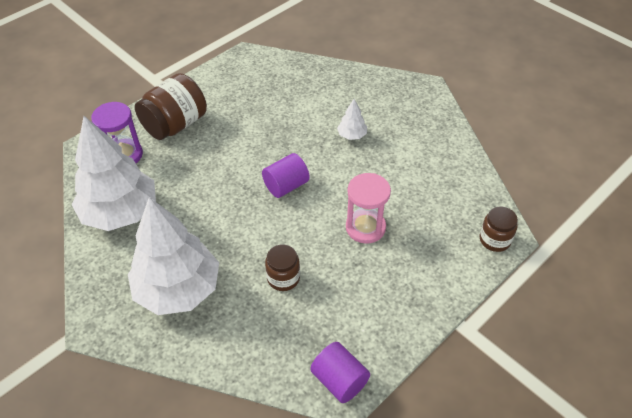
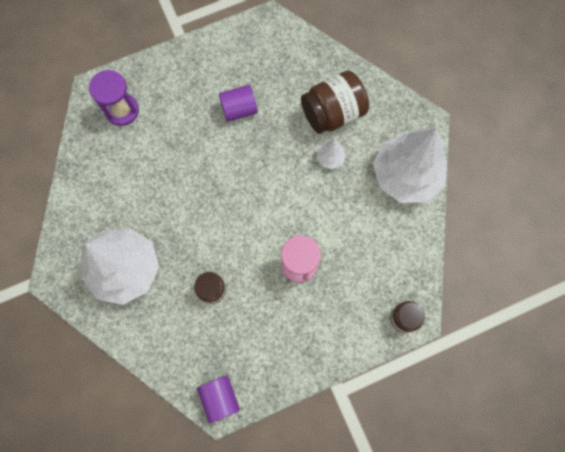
camera: 20 degrees right, 25 degrees up
(120, 212) = (102, 174): white tree -> white tree (406, 175)
(175, 125) = (176, 89): brown jar -> brown jar (332, 113)
(286, 186) = (249, 195): purple cylinder -> purple cylinder (239, 109)

